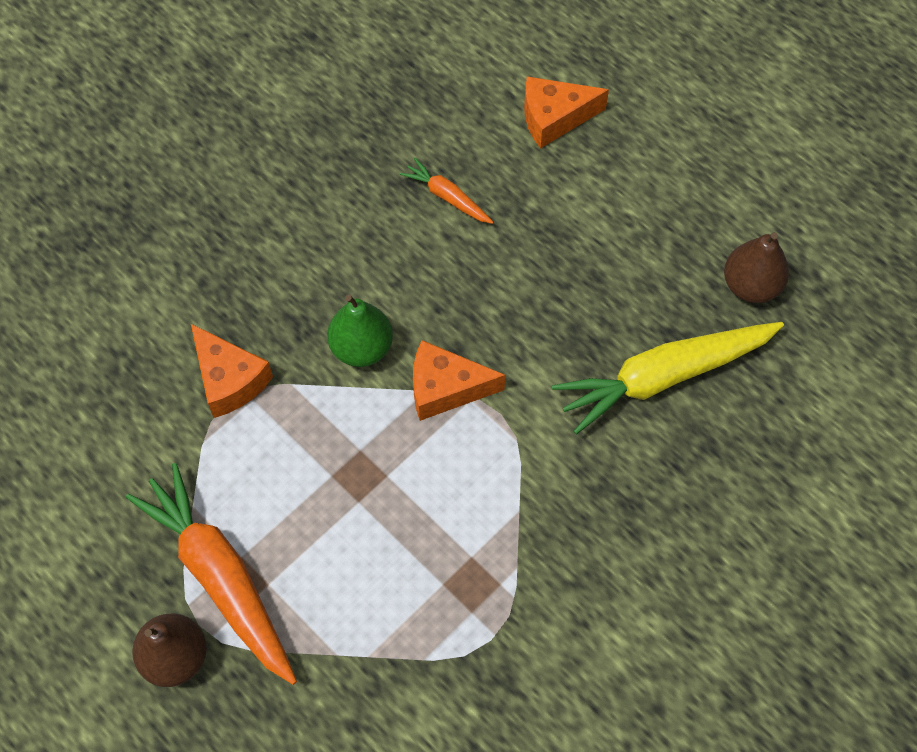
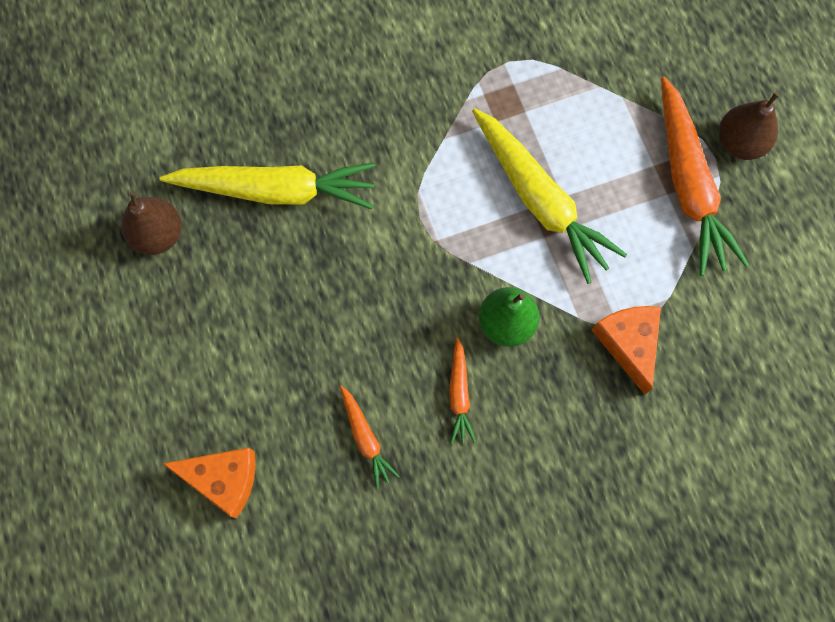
camera: 155 degrees left, 10 degrees up
(378, 266) = (459, 394): none -> orange carrot
(381, 487) = (540, 200): none -> yellow carrot
(445, 388) = (453, 257): orange cheese -> none

